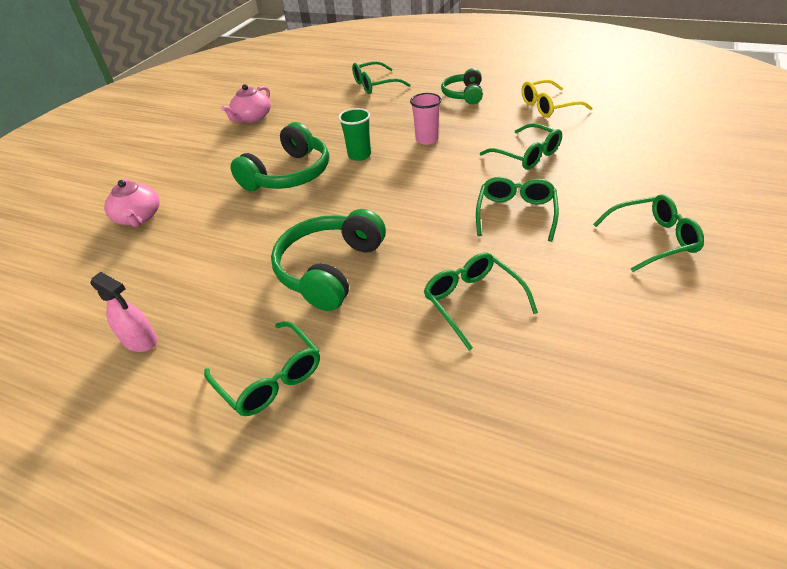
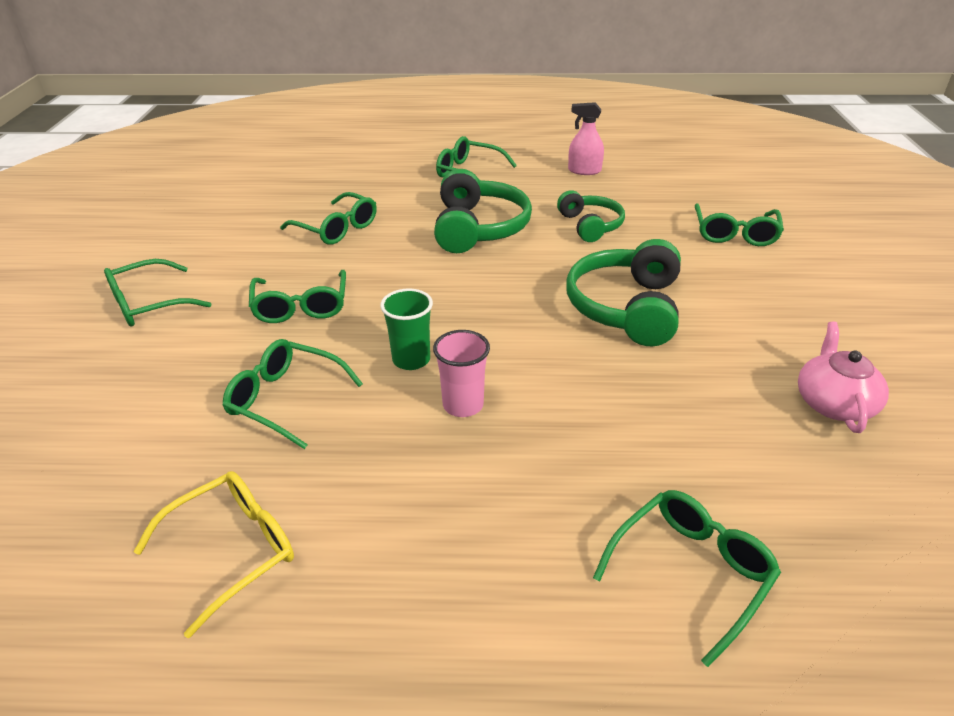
camera: 155 degrees right, 5 degrees down
(139, 217) = (734, 234): pink teapot -> green glasses
(359, 155) = (553, 354): green cup -> green cup (411, 360)
(463, 95) = (440, 565): green headphones -> green headphones (590, 225)

